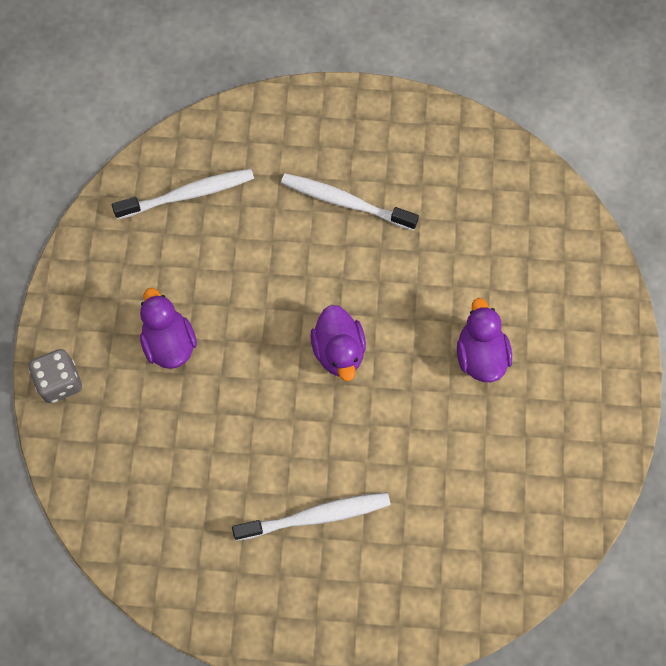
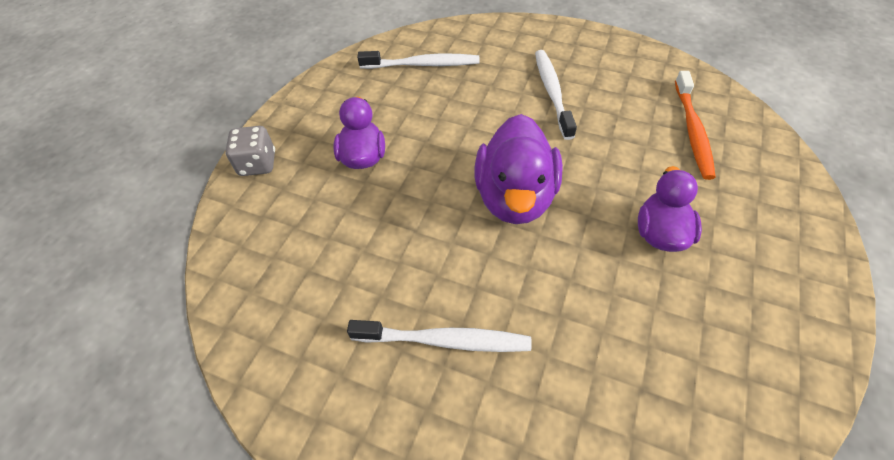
camera: 20 degrees right, 15 degrees down
(339, 351) = (515, 197): purple duck -> purple duck, size x1.57
(345, 202) = (552, 92): white toothbrush -> white toothbrush turned 45 degrees clockwise
(497, 221) = (692, 131): none -> orange toothbrush

